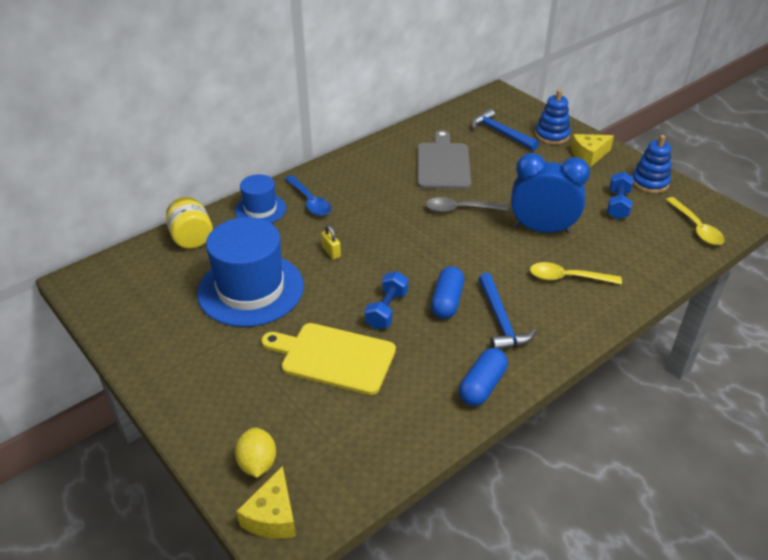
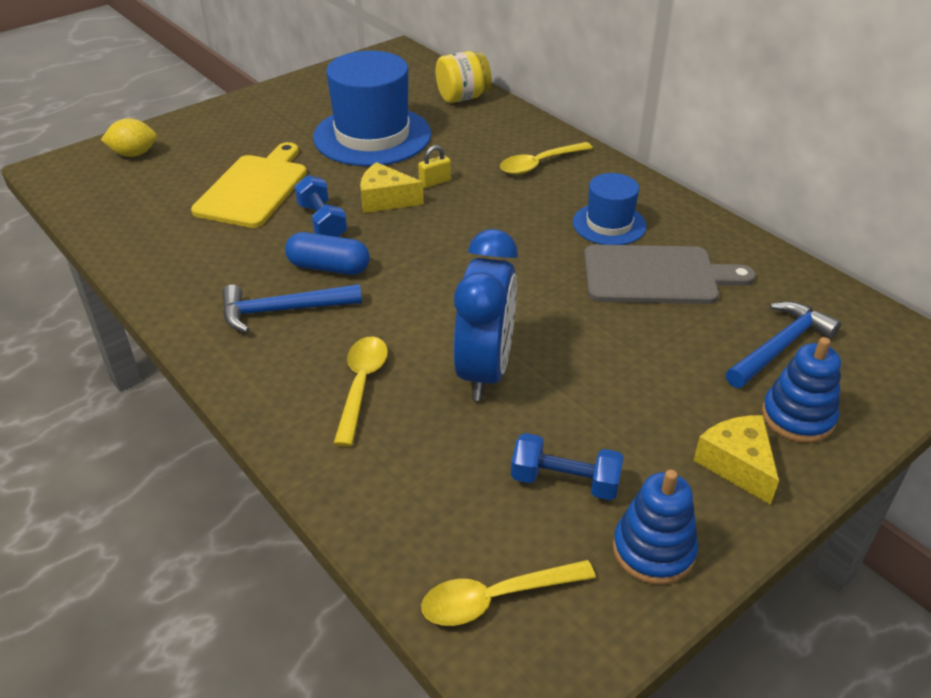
camera: 90 degrees right, 0 degrees up
(260, 209) = (519, 132): blue hat -> blue hat (609, 224)
(272, 516) = (73, 164): yellow cheese -> yellow cheese (385, 200)
(310, 201) = (539, 164): blue spoon -> yellow spoon
(387, 310) = (322, 222): blue dumbbell -> blue dumbbell turned 45 degrees clockwise
(460, 209) = (533, 287): grey spoon -> none
(482, 386) = (175, 288): blue capsule -> none

